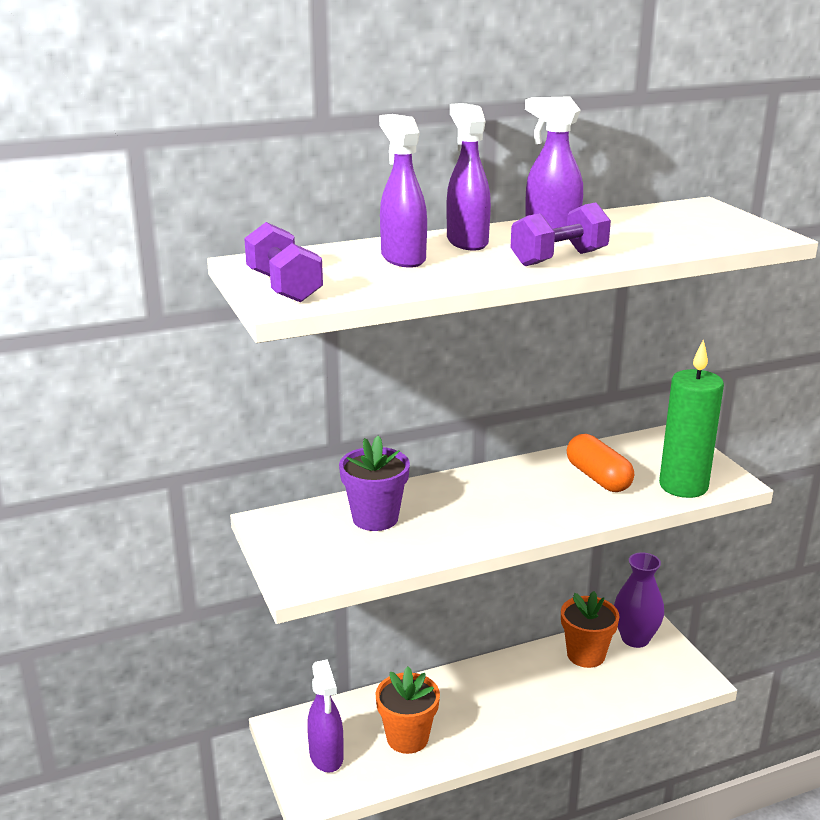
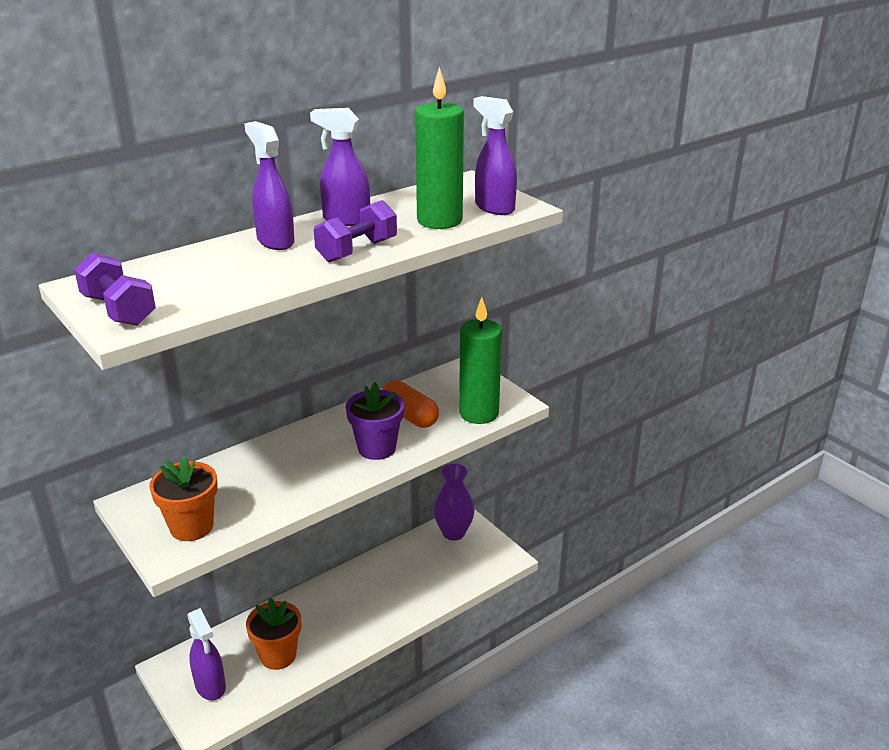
camera: 15 degrees left, 5 degrees up
(375, 518) = (226, 483): purple flower pot -> purple flower pot (377, 448)
(402, 258) = (221, 266): purple spray bottle -> purple spray bottle (494, 208)
(586, 655) = (416, 554): orange flower pot -> orange flower pot (191, 527)
(662, 239) = (439, 221): none -> green candle

